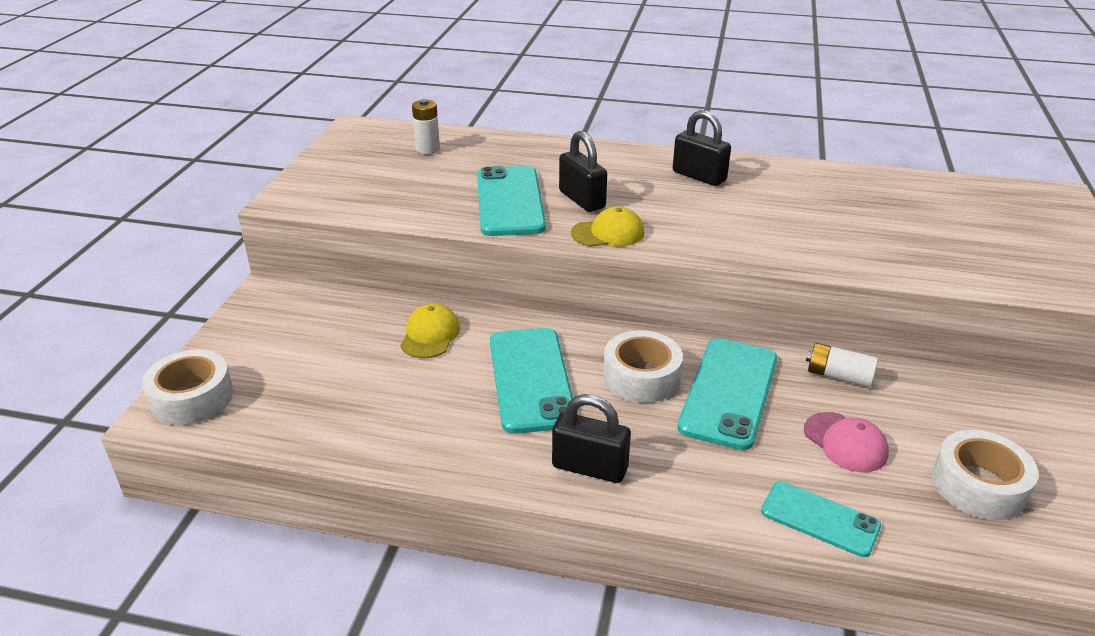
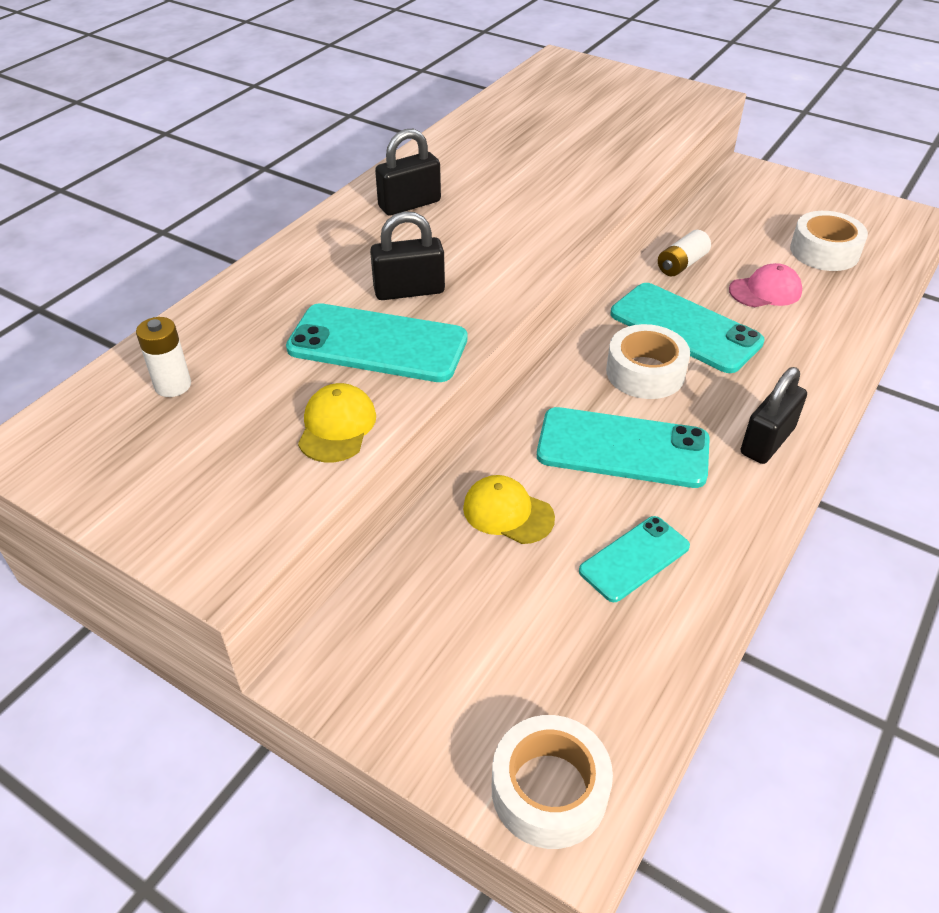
camera: 70 degrees left, 10 degrees up
(608, 233) = (494, 291): yellow cap -> yellow cap (337, 426)
(820, 519) = (849, 333): turquoise phone -> turquoise phone (634, 559)

